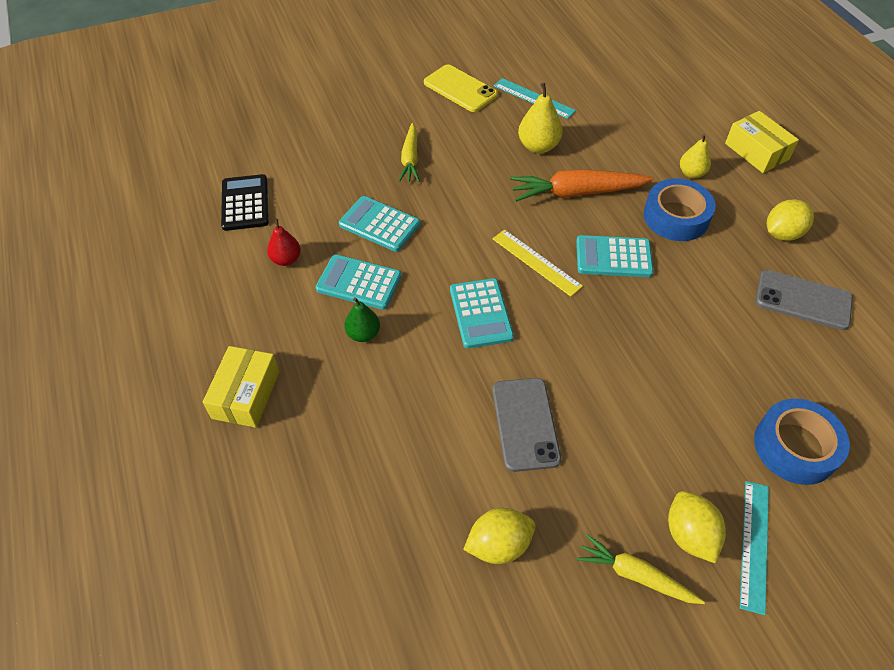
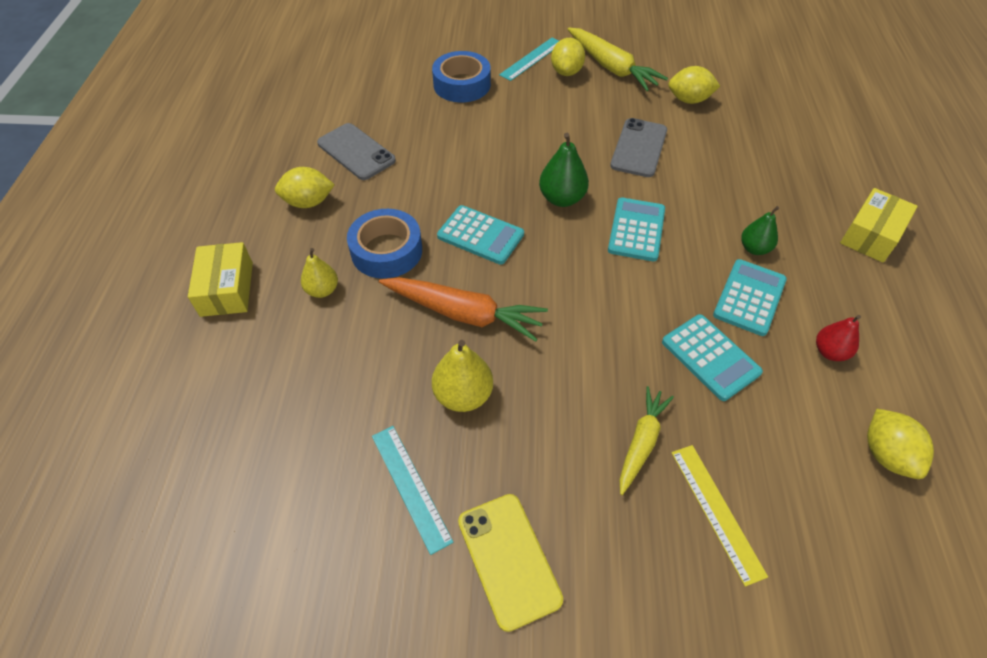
camera: 155 degrees left, 0 degrees up
(245, 203) = (886, 454): black calculator -> yellow lemon
(359, 283) = (749, 297): turquoise calculator -> turquoise calculator turned 105 degrees counterclockwise
(536, 262) = (557, 256): yellow ruler -> yellow ruler (716, 511)
(568, 322) = (562, 198): none -> green pear
(635, 575) = (611, 68): yellow carrot -> yellow carrot, size x1.59

